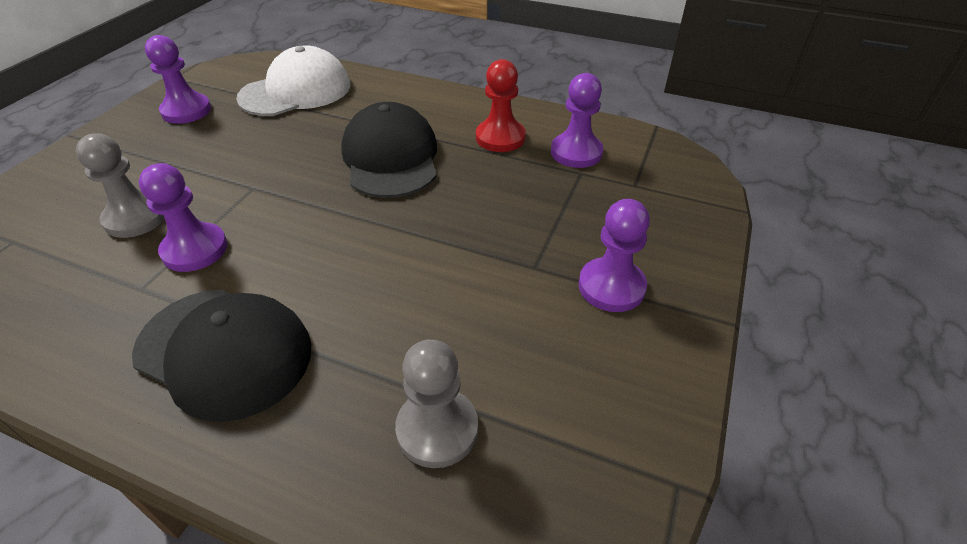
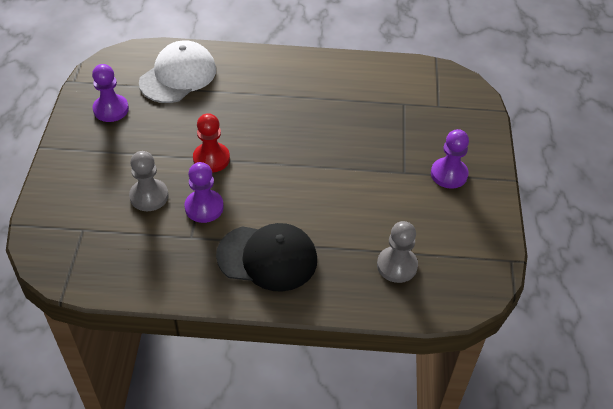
camera: 20 degrees left, 5 degrees up
(391, 158) = (281, 118): black cap -> none
(500, 138) = (342, 87): red pawn -> red pawn (211, 159)
(576, 152) = (394, 89): purple pawn -> none

